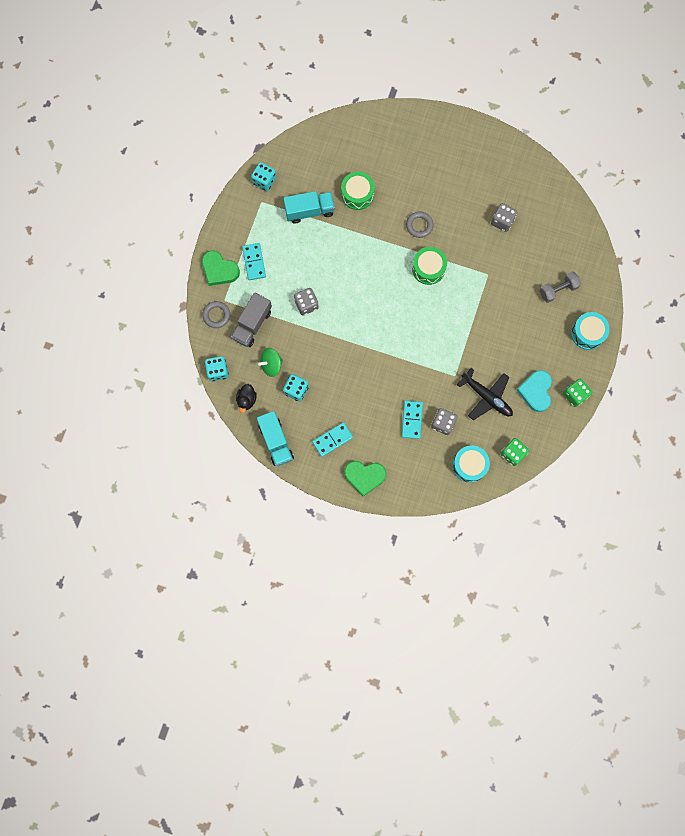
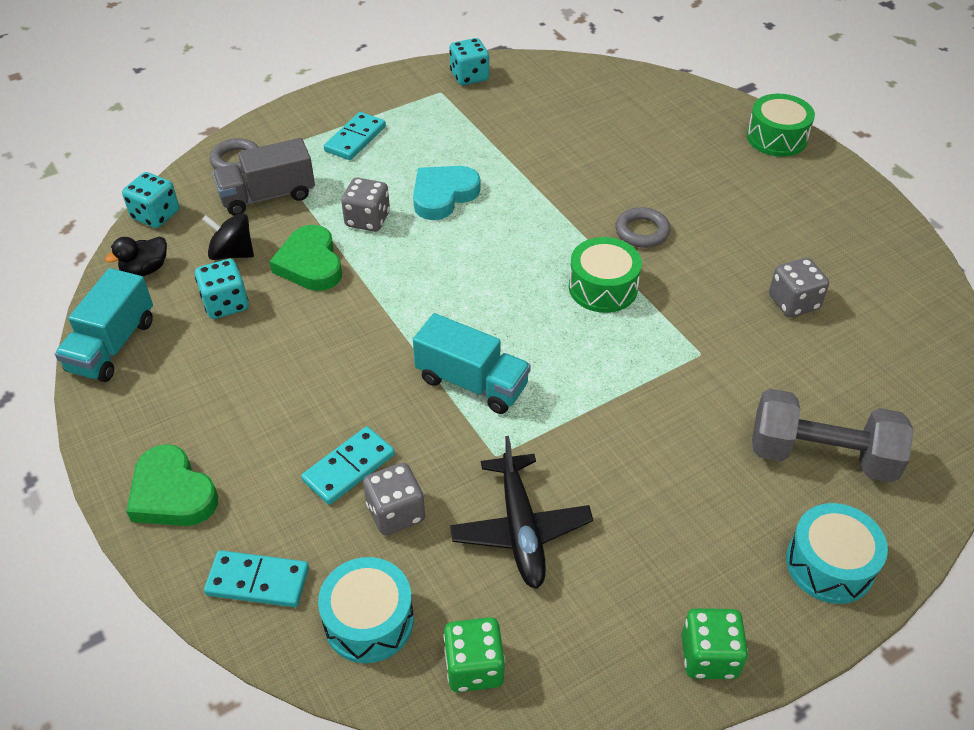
camera: 40 degrees right, 30 degrees down
(219, 270) = (302, 122): green heart -> green heart (310, 264)
(271, 365) = (232, 253): green spinning top -> black spinning top
(309, 211) = (494, 132): turquoise truck -> turquoise truck (472, 382)
(332, 440) = (192, 403): turquoise domino -> turquoise domino (258, 581)
(357, 194) = (583, 151): green drum -> green drum (776, 138)
(535, 391) = (628, 589): turquoise heart -> turquoise heart (443, 195)
(558, 290) = (821, 455): grey dumbbell -> grey dumbbell, size x1.56

